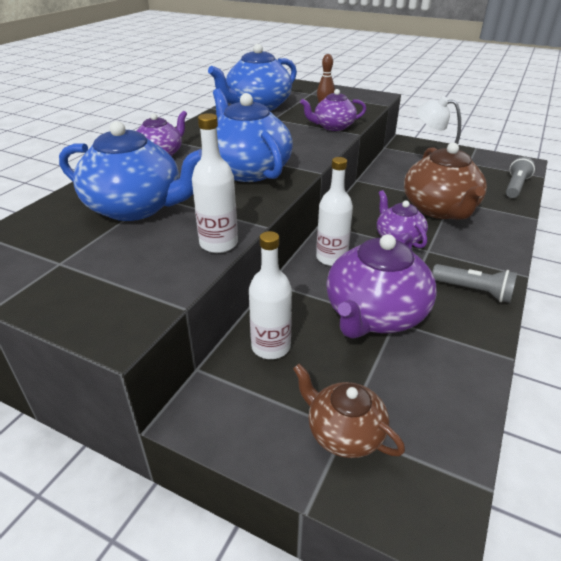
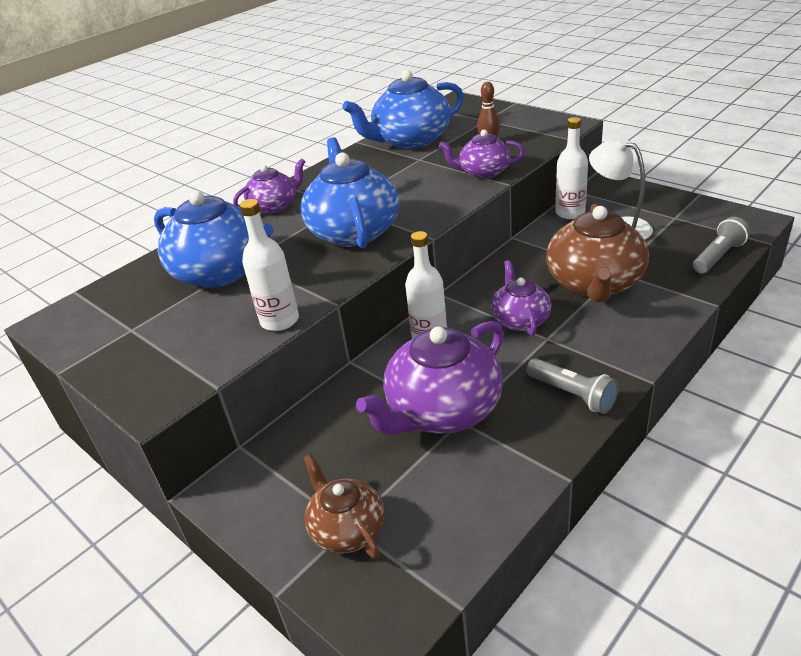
camera: 20 degrees right, 0 degrees up
(271, 347) = (318, 433): white bottle -> white bottle (570, 213)

